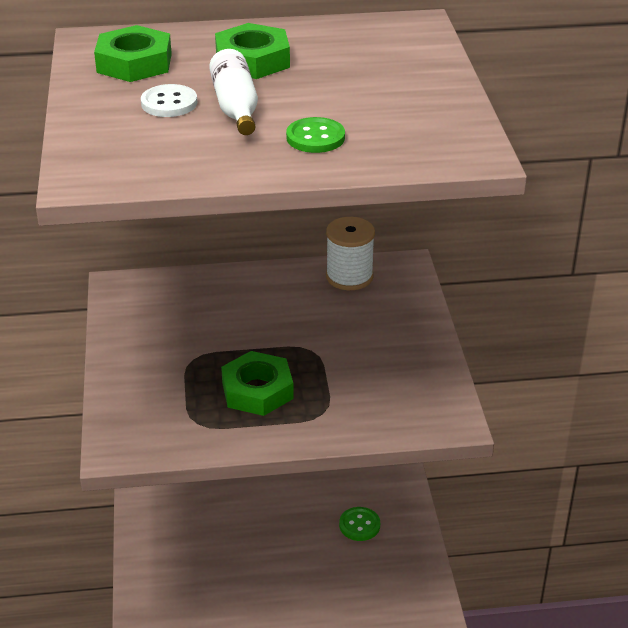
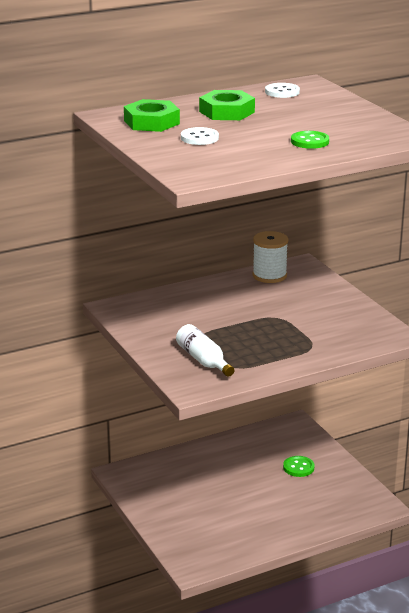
camera: 20 degrees left, 10 degrees down
(236, 107) = (244, 134): white bottle -> white bottle (203, 360)
(257, 390) = (259, 343): green nut -> none
(363, 35) = (282, 92): none -> white button

